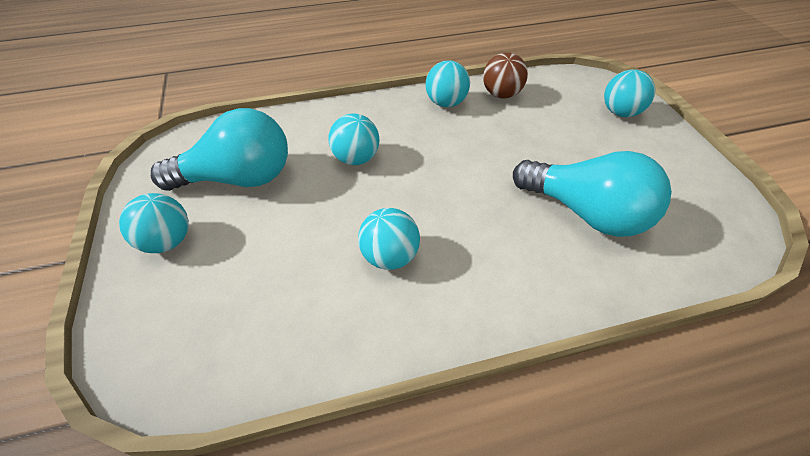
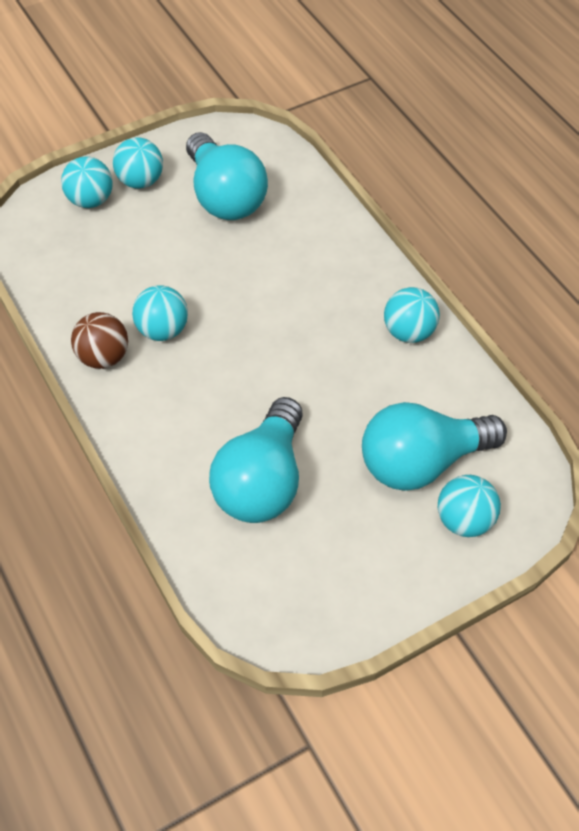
camera: 75 degrees right, 5 degrees up
(356, 158) = (281, 274): turquoise ball -> turquoise ball (90, 200)
(501, 94) = (451, 385): brown ball -> brown ball (103, 357)
(569, 121) = (422, 462): none -> turquoise light bulb

